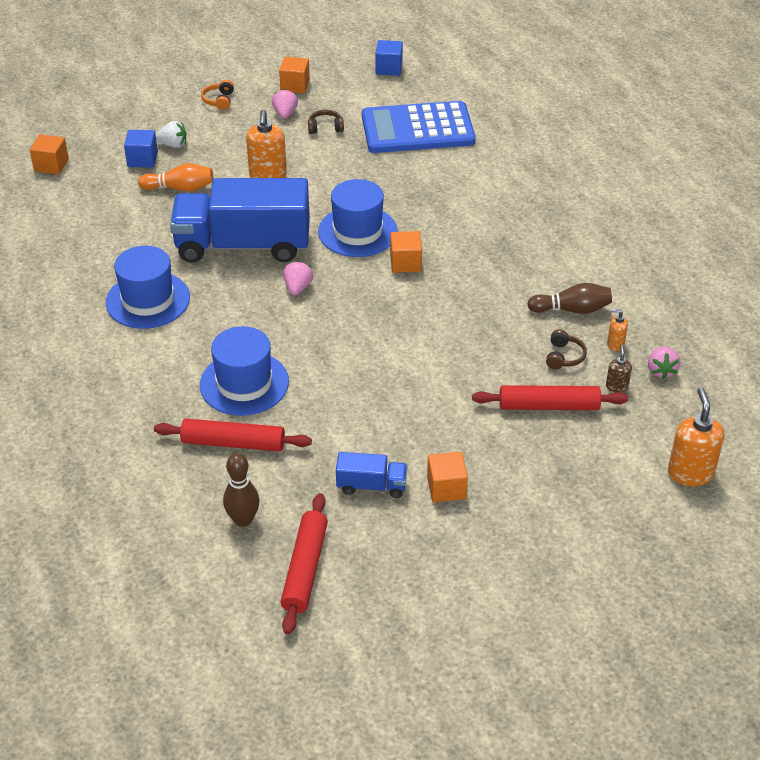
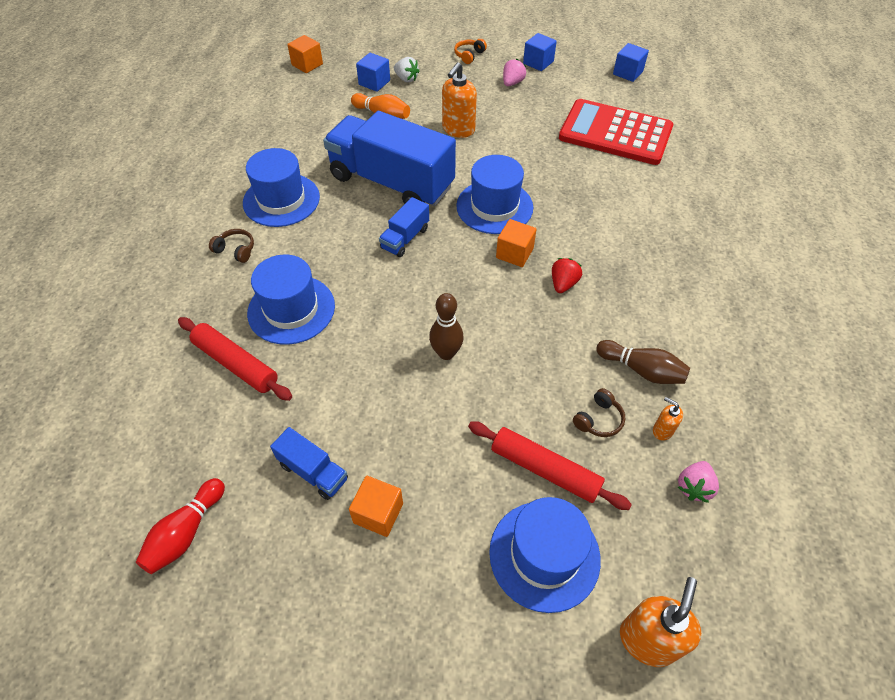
camera: 30 degrees right, 10 degrees up
(243, 520) = (180, 447): brown bowling pin -> brown bowling pin (446, 353)
(295, 86) = (538, 62): orange cube -> blue cube
(298, 288) = (405, 238): pink strawberry -> blue truck
(305, 569) = (186, 532): red rolling pin -> red bowling pin
(325, 128) = (536, 105): brown headphones -> brown headphones (235, 250)
(417, 129) = (615, 133): blue calculator -> red calculator
(465, 271) = (563, 284): none -> red strawberry
(588, 457) = (544, 555): none -> blue hat
(616, 386) = (632, 482): brown soap dispenser -> none

